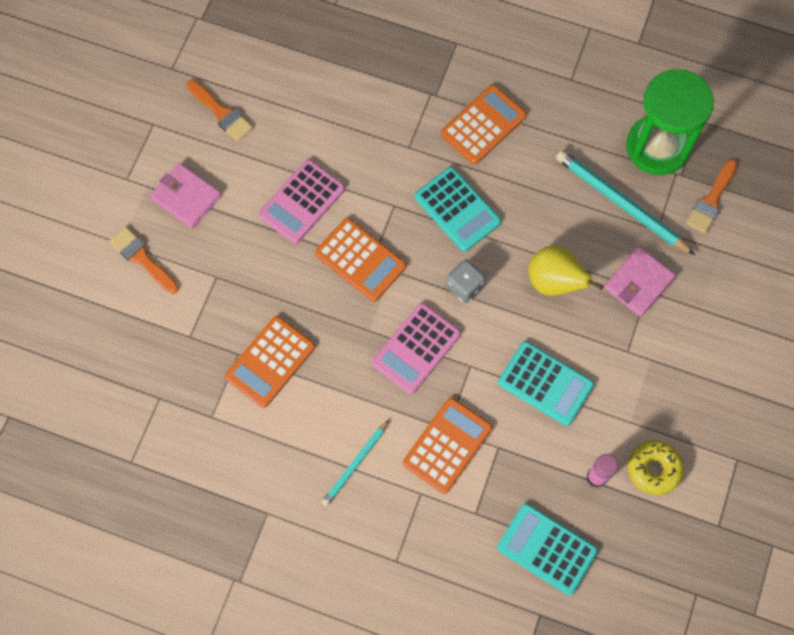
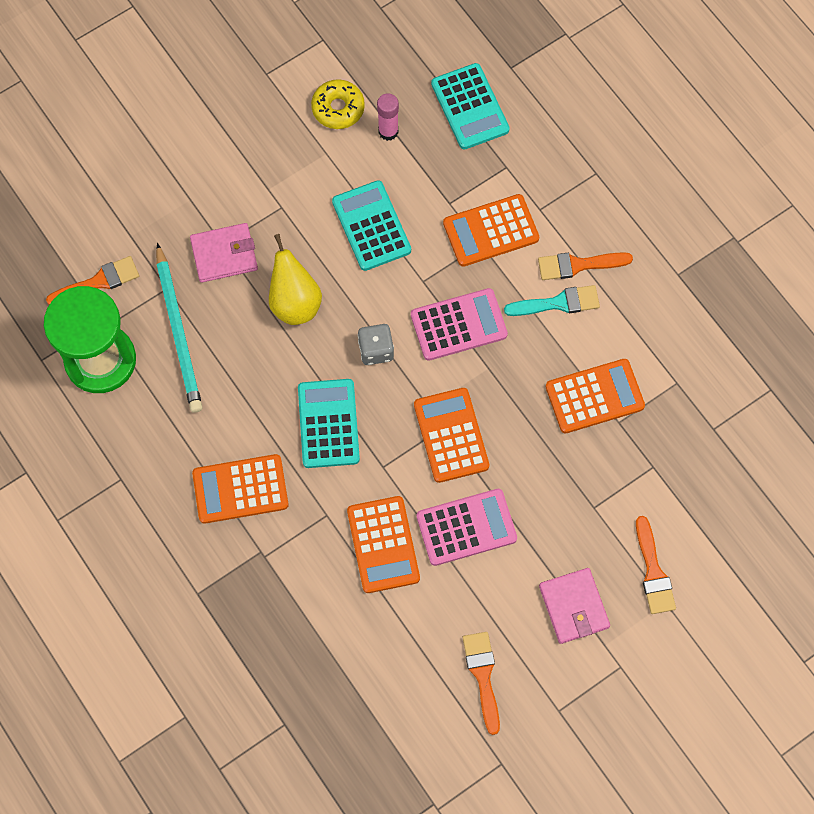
camera: 145 degrees left, 0 degrees up
(350, 420) = (558, 303): none -> turquoise brush
(353, 152) = (383, 545): none -> orange calculator
(355, 464) = (578, 265): turquoise pencil -> orange brush

